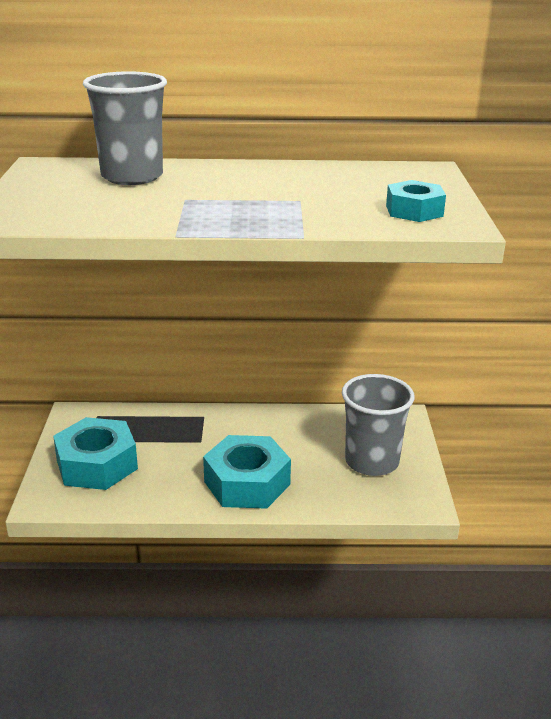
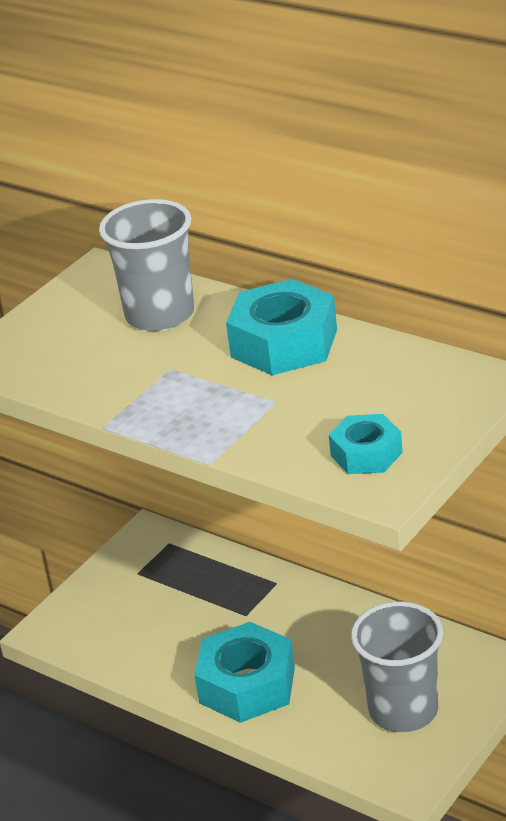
camera: 40 degrees right, 5 degrees up
(97, 465) = (122, 606): turquoise nut -> turquoise nut (284, 343)

